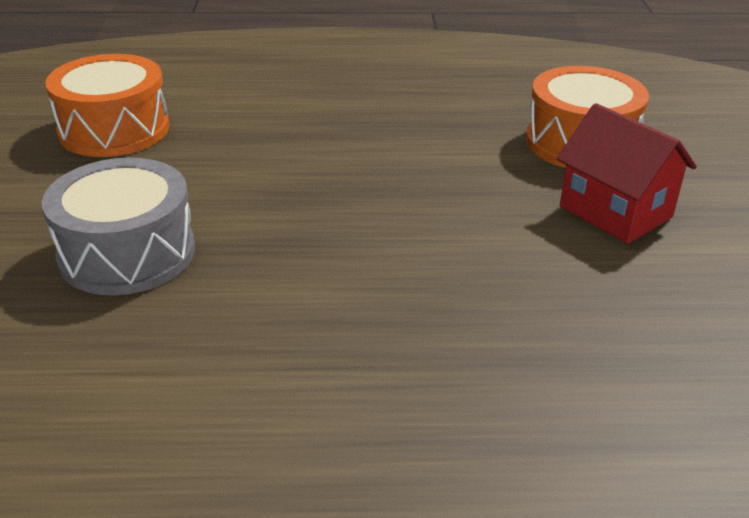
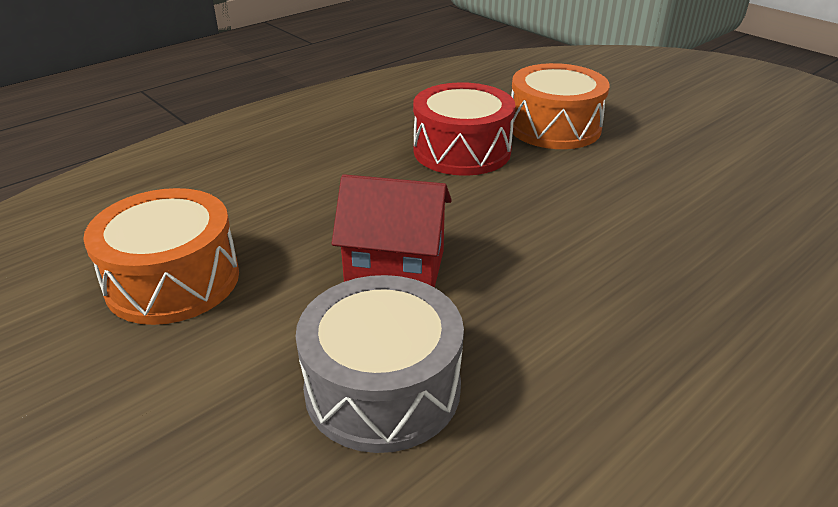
camera: 40 degrees left, 0 degrees up
(454, 128) = (462, 151): none -> red drum
(615, 212) = (646, 164): red house -> red house (395, 269)

